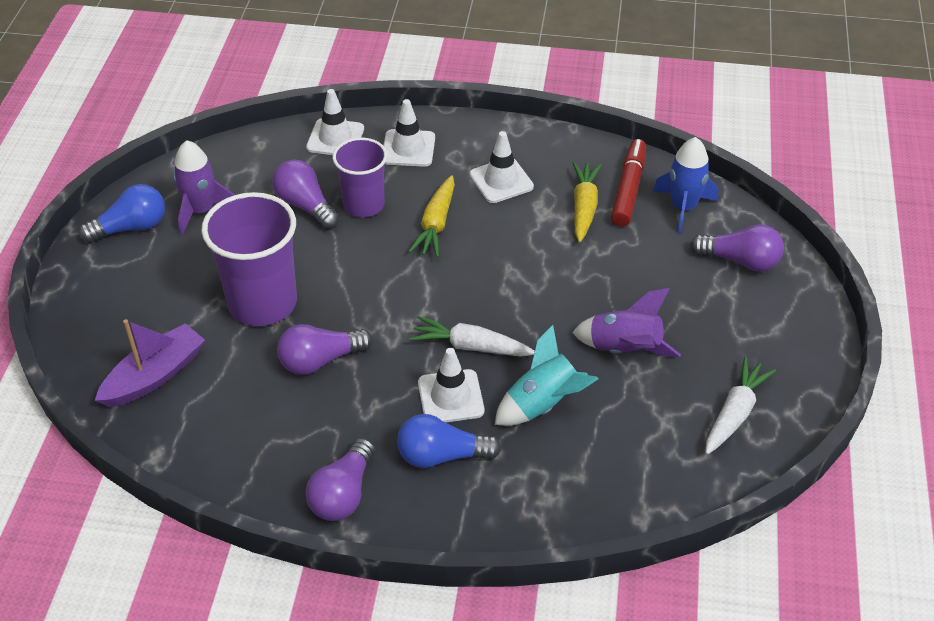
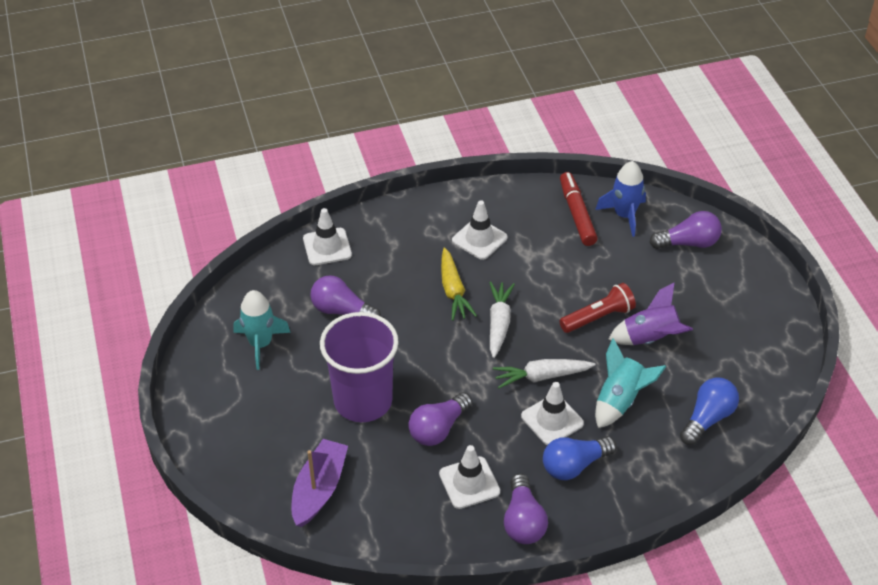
camera: 25 degrees left, 0 degrees up
(131, 227) = (212, 378): blue light bulb -> blue light bulb (707, 418)
(201, 210) = (260, 344): purple rocket -> turquoise rocket
(363, 205) = (387, 294): purple cup -> none
(408, 148) = (391, 236): white traffic cone -> white traffic cone (469, 483)
(579, 306) = (598, 317): none -> red flashlight
(584, 207) = (554, 239): yellow carrot -> none
(735, 413) = (751, 357): white carrot -> white carrot (499, 323)

